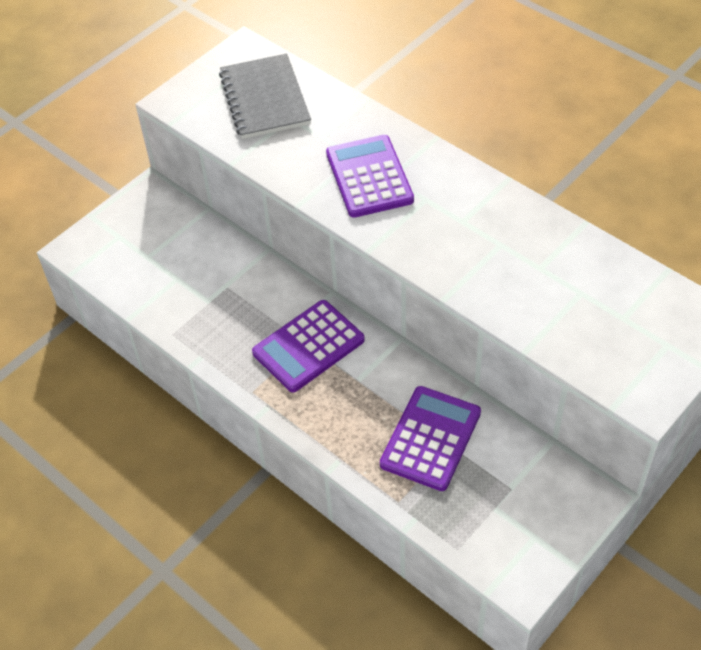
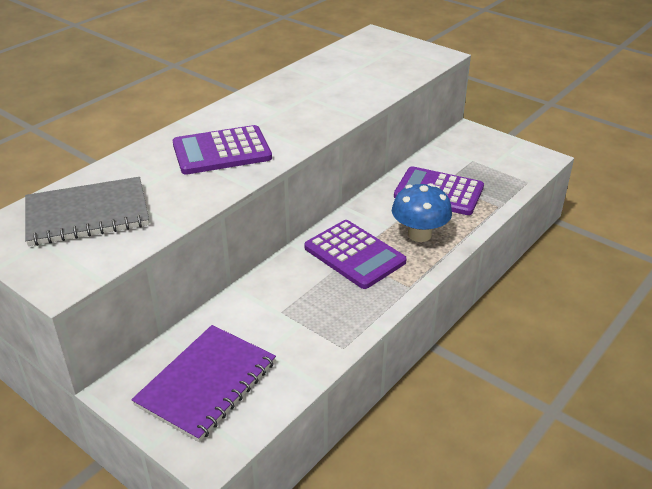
camera: 95 degrees left, 15 degrees down
(146, 241) = (206, 383): none -> purple notebook
(342, 409) = (419, 234): none -> blue mushroom

